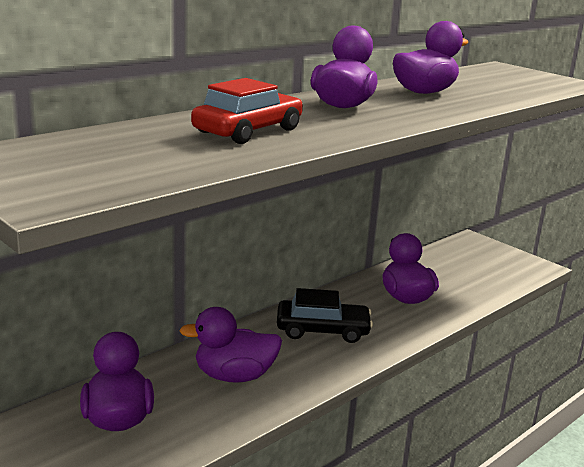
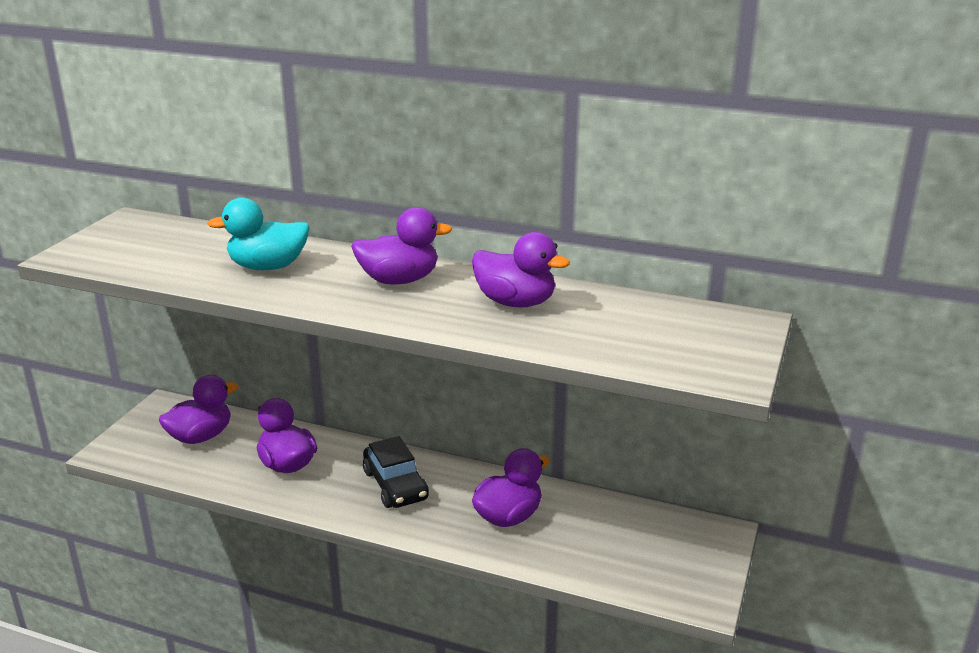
camera: 65 degrees right, 5 degrees up
(248, 131) = (268, 267): red car -> turquoise duck

